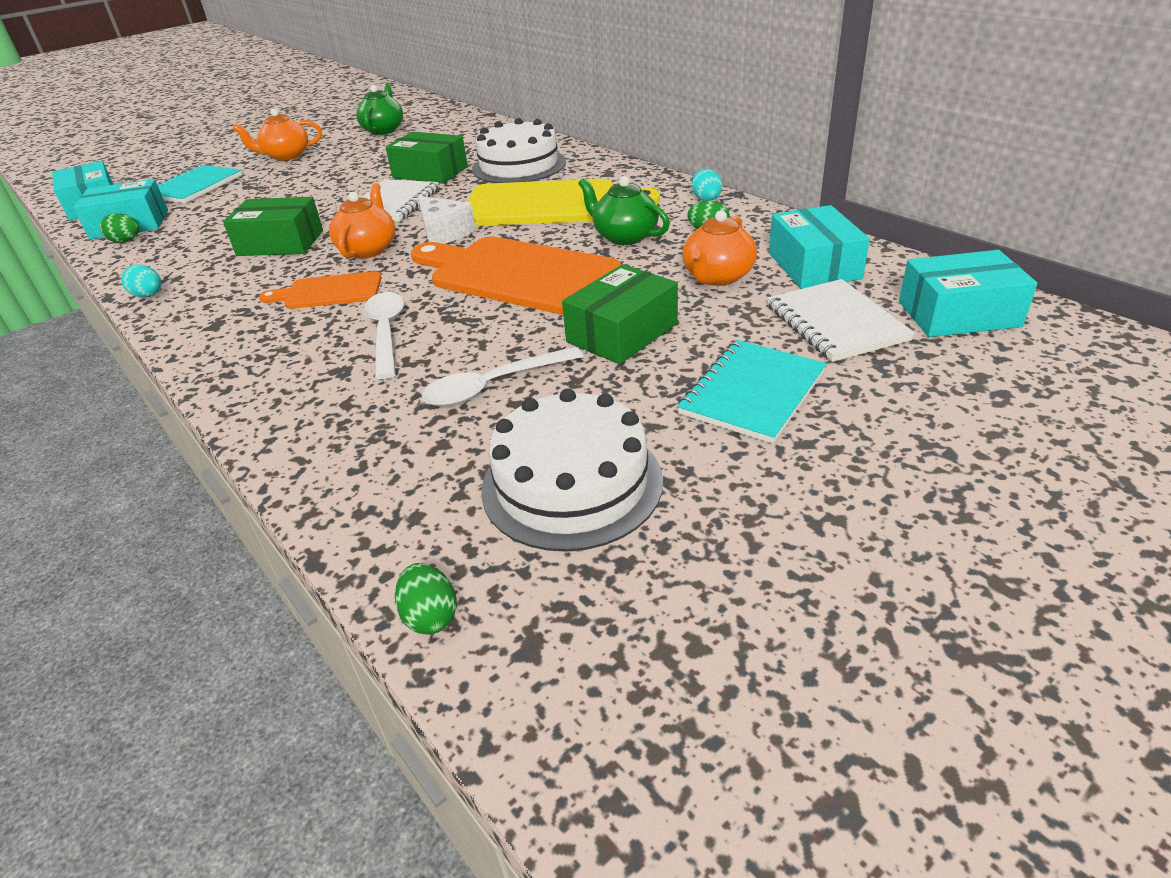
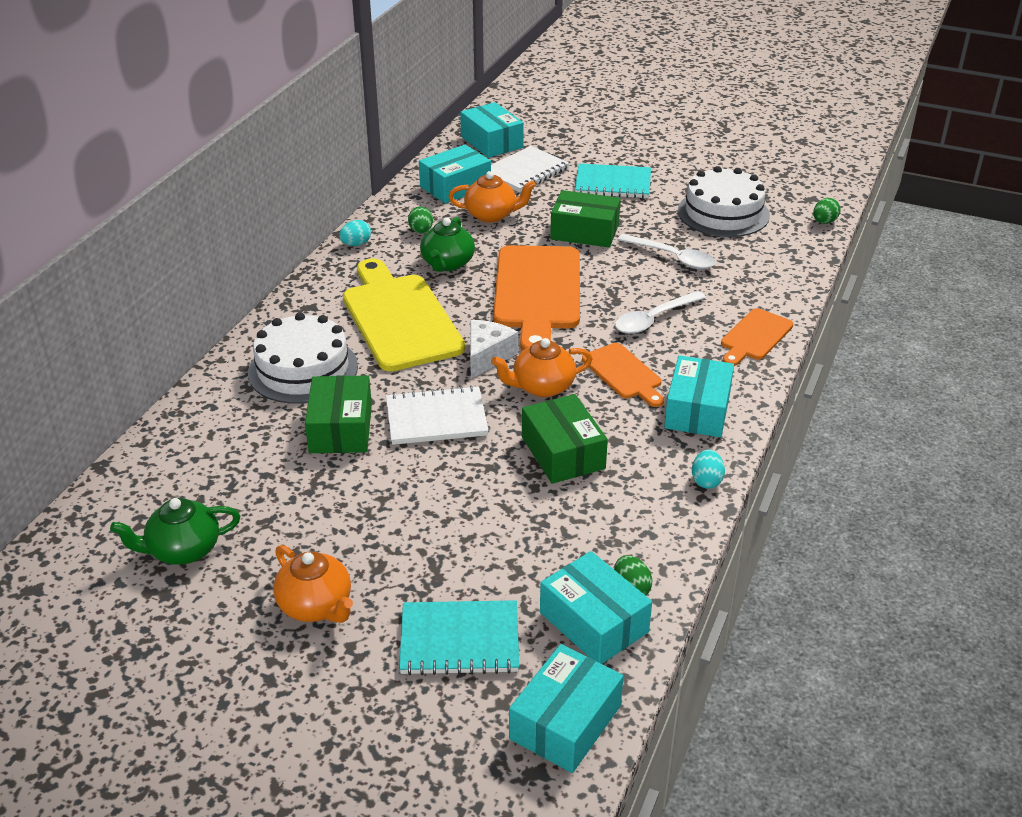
camera: 120 degrees left, 0 degrees up
(224, 317) = (697, 410): none -> turquoise box
(265, 394) = (754, 337): none -> orange cutting board

